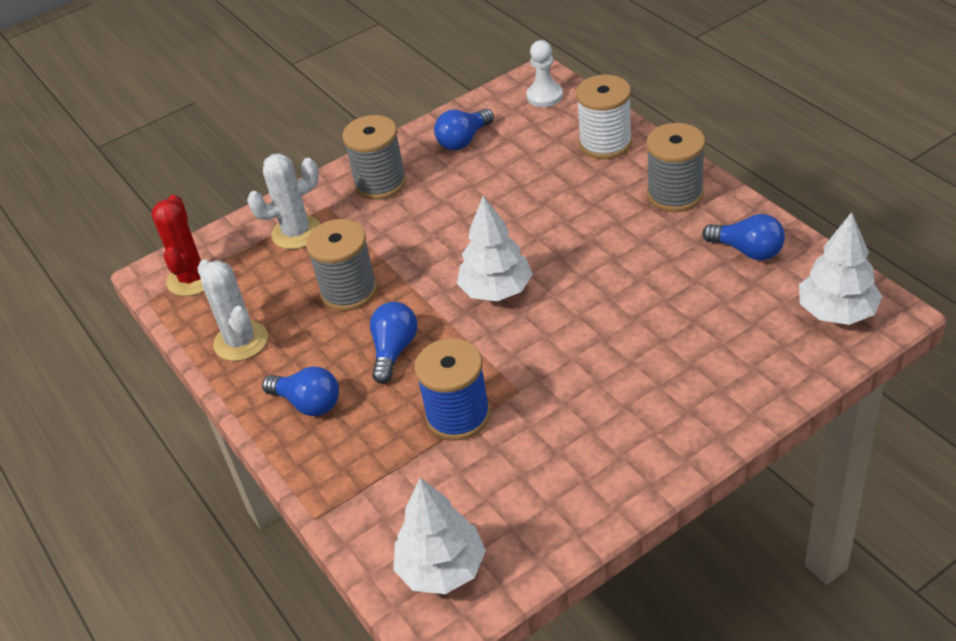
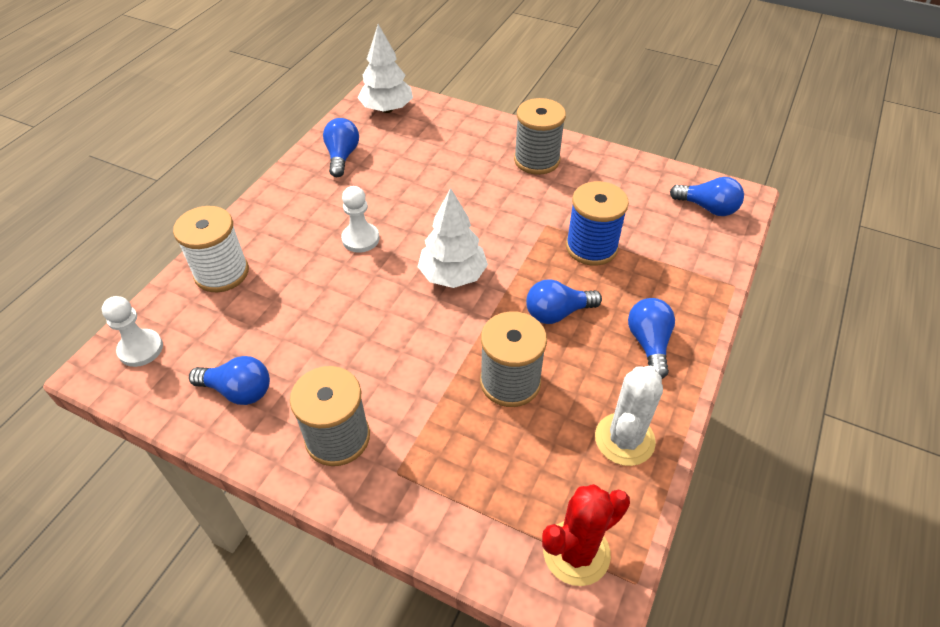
camera: 125 degrees left, 5 degrees up
(296, 233) = (452, 480): white cactus -> none
(441, 569) = (707, 208): white tree -> blue light bulb
(593, 237) = (360, 239): none -> white pawn
(675, 194) = (287, 208): grey spool -> grey spool (536, 160)

